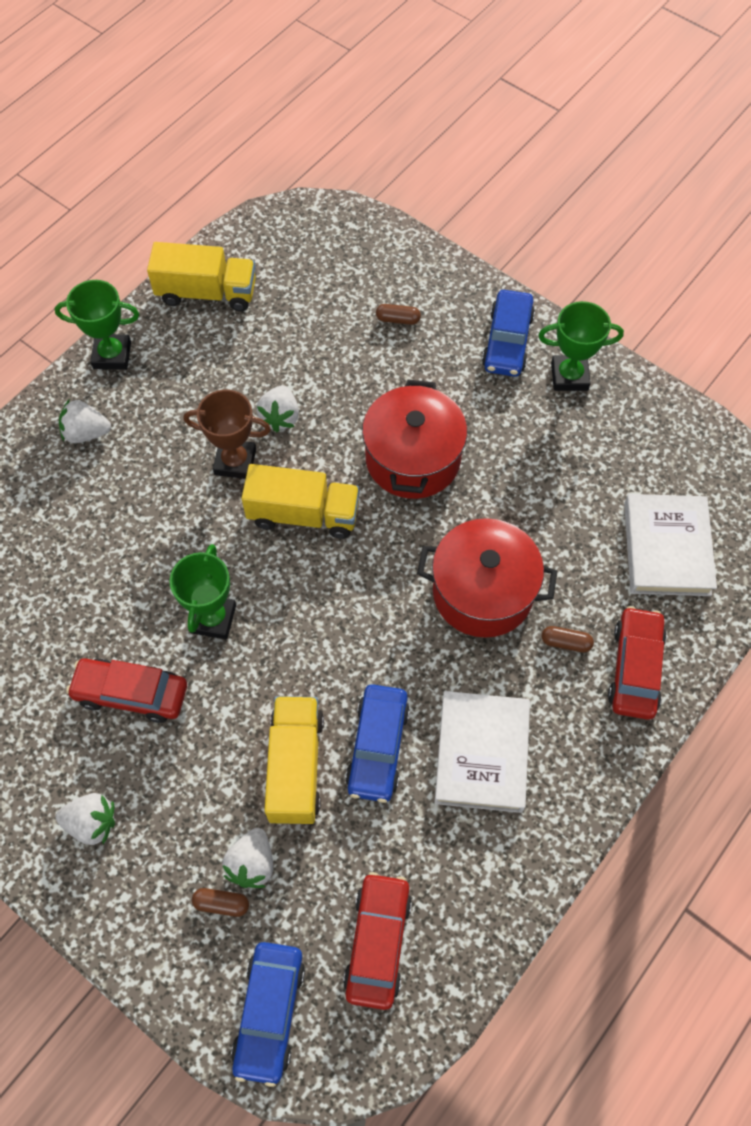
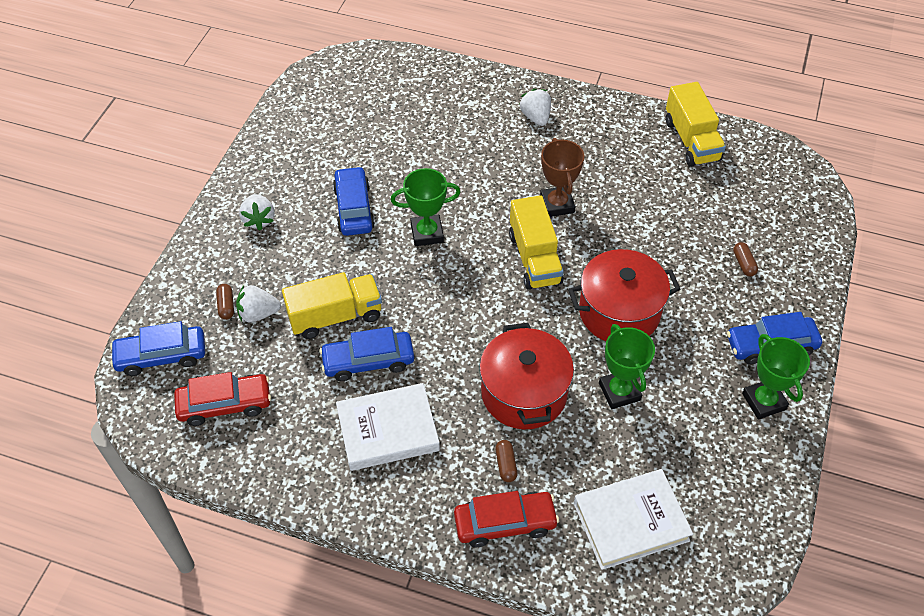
camera: 70 degrees right, 10 degrees down
(112, 355) = (605, 108): green trophy -> green trophy (619, 391)
(131, 693) = (354, 208): red car -> blue car
(280, 417) = (609, 218): white strawberry -> none

